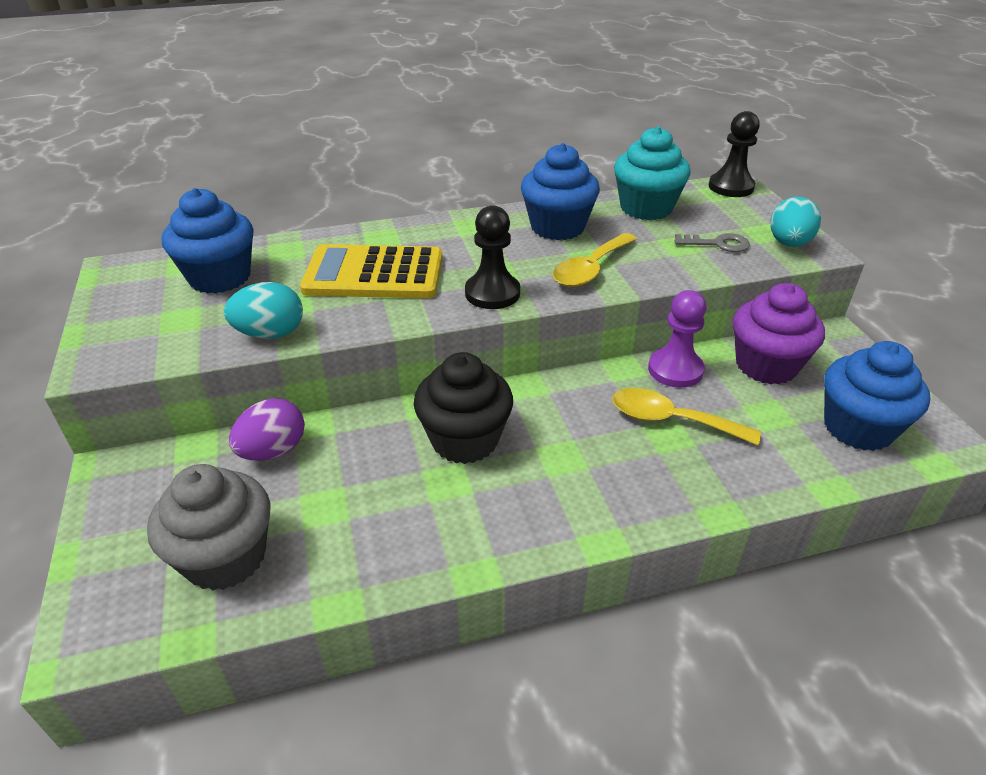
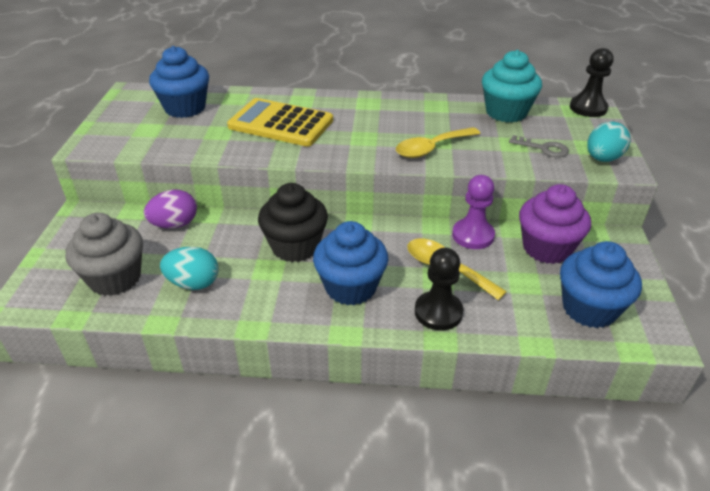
camera: 20 degrees right, 0 degrees up
(270, 333) = (194, 149): turquoise egg -> turquoise egg (193, 283)
(492, 293) = (350, 151): black pawn -> black pawn (438, 312)
(557, 227) = (428, 114): blue cupcake -> blue cupcake (350, 287)

